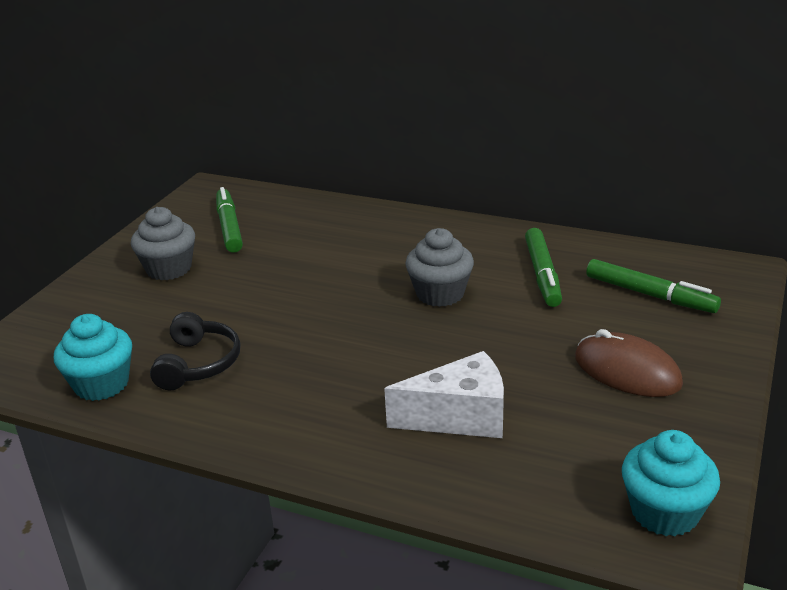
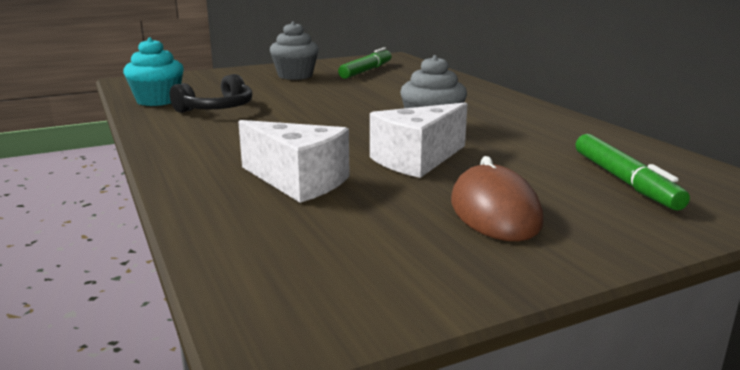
camera: 40 degrees right, 10 degrees down
(497, 343) = (417, 160): none -> white cheese
(542, 274) = (540, 142): green marker -> none
(664, 512) = (317, 305): turquoise cupcake -> none

